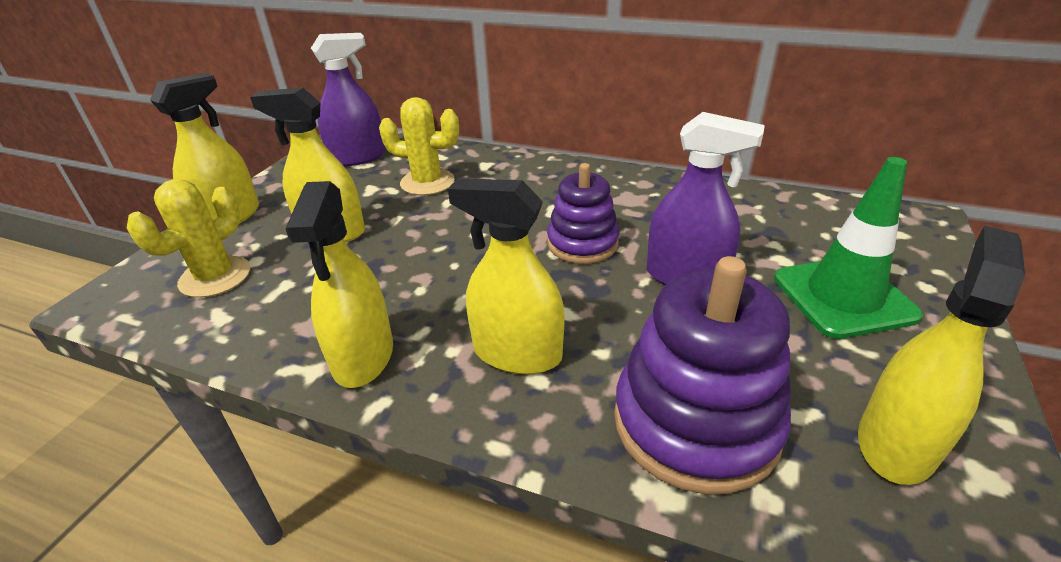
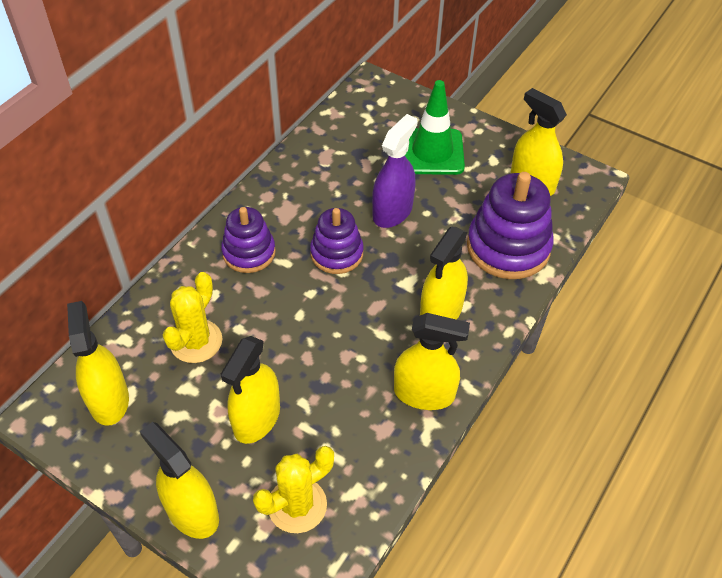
camera: 80 degrees left, 15 degrees up
(215, 277) = (297, 505): yellow cactus -> yellow cactus turned 75 degrees counterclockwise
(358, 157) = (108, 400): purple spray bottle -> yellow spray bottle
(554, 188) = (249, 252): none -> purple stacking toy

